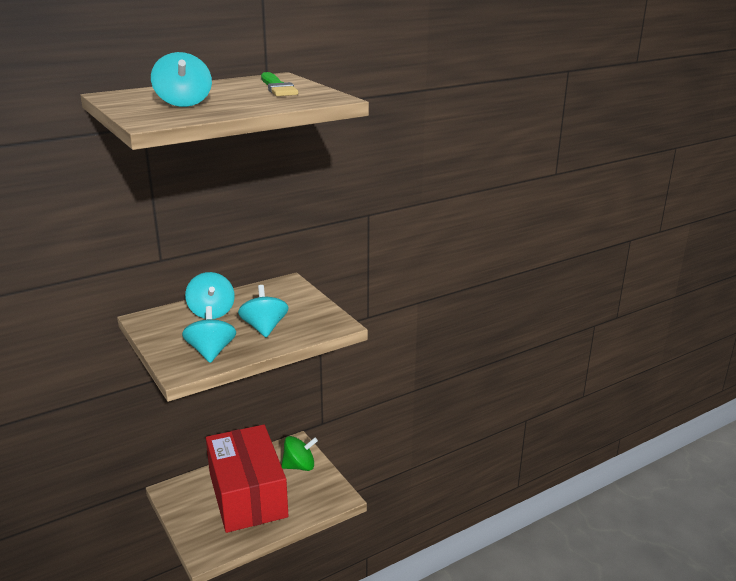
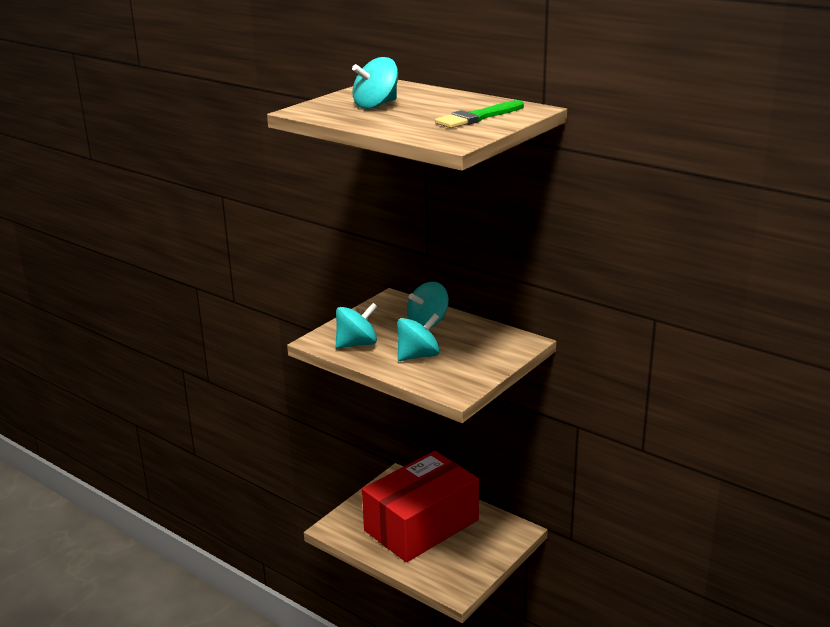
camera: 70 degrees right, 0 degrees up
(299, 466) = (485, 545): green spinning top -> none

